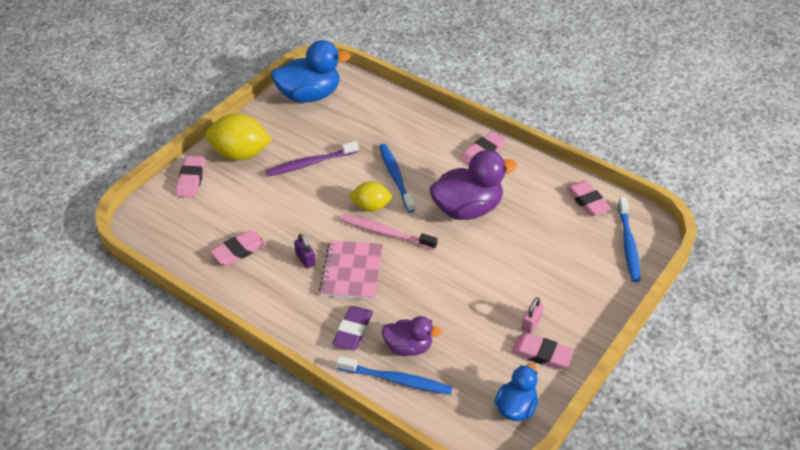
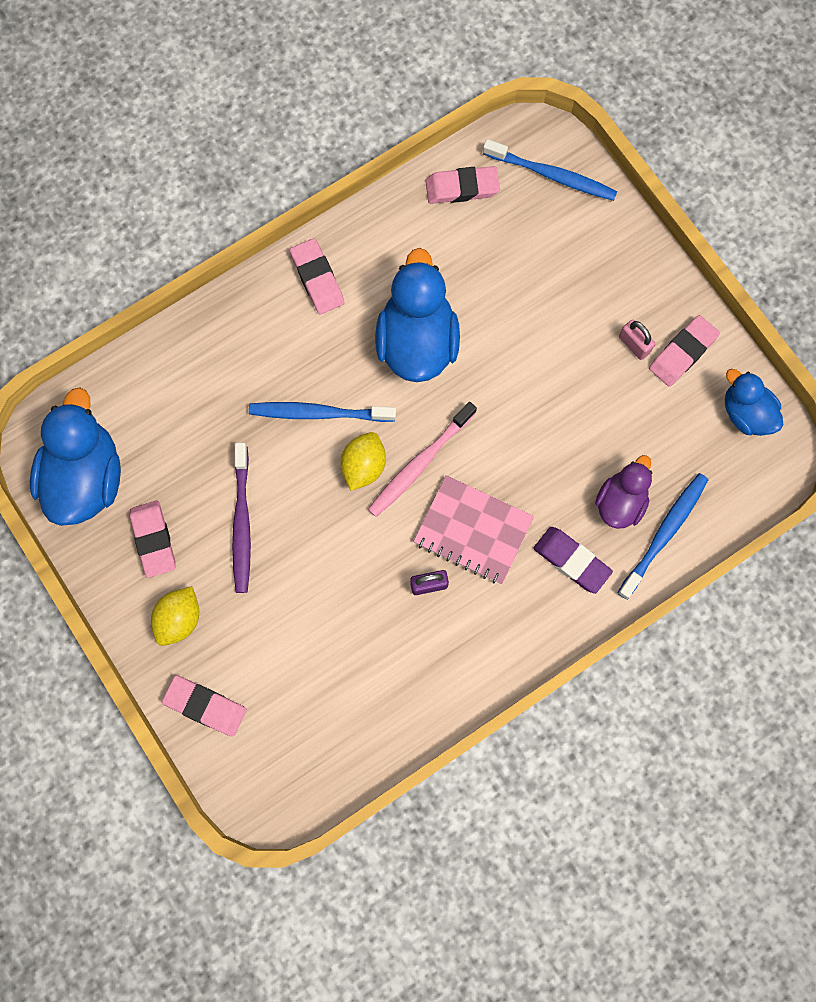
camera: 70 degrees left, 30 degrees up
(239, 251) = (379, 670): pink eraser -> pink eraser (154, 539)
(240, 154) = (179, 619): yellow lemon -> yellow lemon, size x0.61
(467, 209) = (417, 342): purple duck -> blue duck

